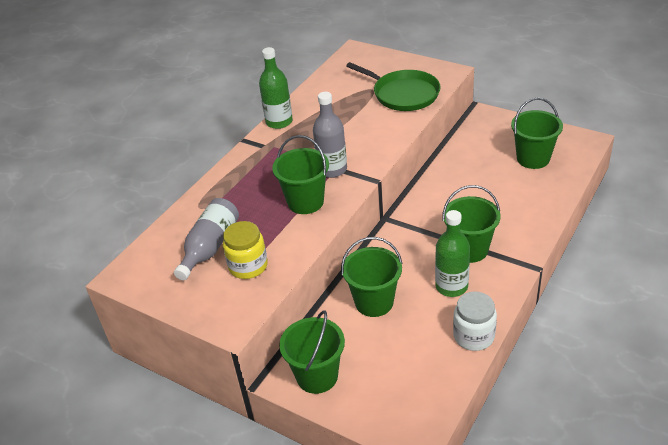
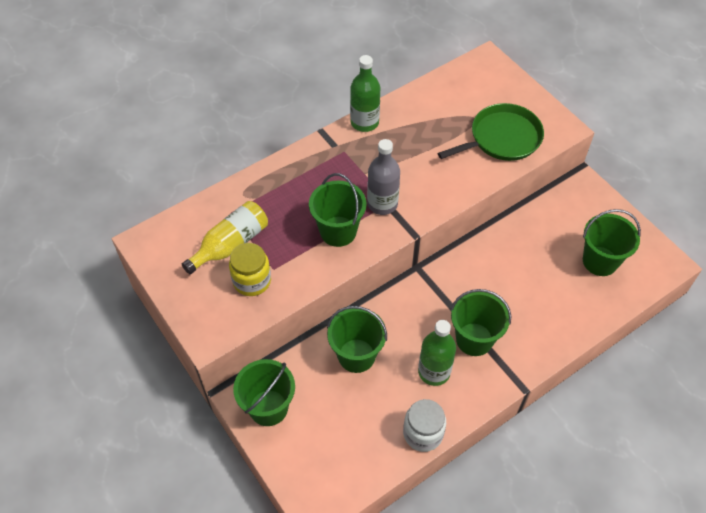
camera: 20 degrees right, 15 degrees up
(210, 247) = (230, 244): grey bottle -> yellow bottle
(403, 94) = (502, 138): green pan -> green pan turned 90 degrees counterclockwise

